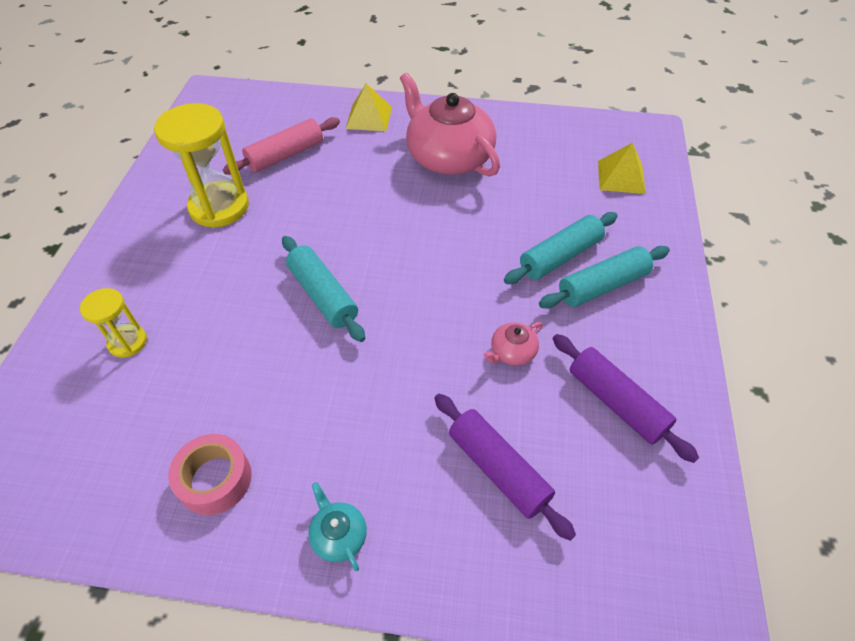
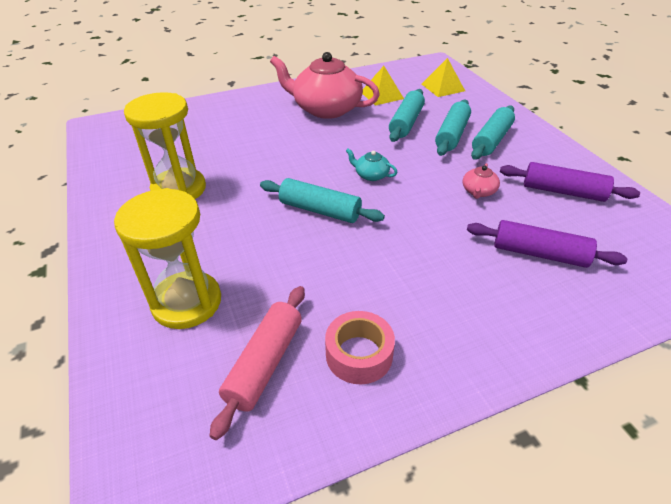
camera: 30 degrees left, 10 degrees down
(128, 342) = (187, 302): yellow hourglass -> yellow hourglass, size x1.86
(285, 155) = (203, 143): pink rolling pin -> pink rolling pin (265, 363)
(338, 535) = (485, 340): turquoise teapot -> turquoise teapot (371, 175)
(369, 117) = (245, 104): yellow pyramid -> yellow pyramid (382, 95)
(522, 215) = (406, 123): none -> turquoise rolling pin

